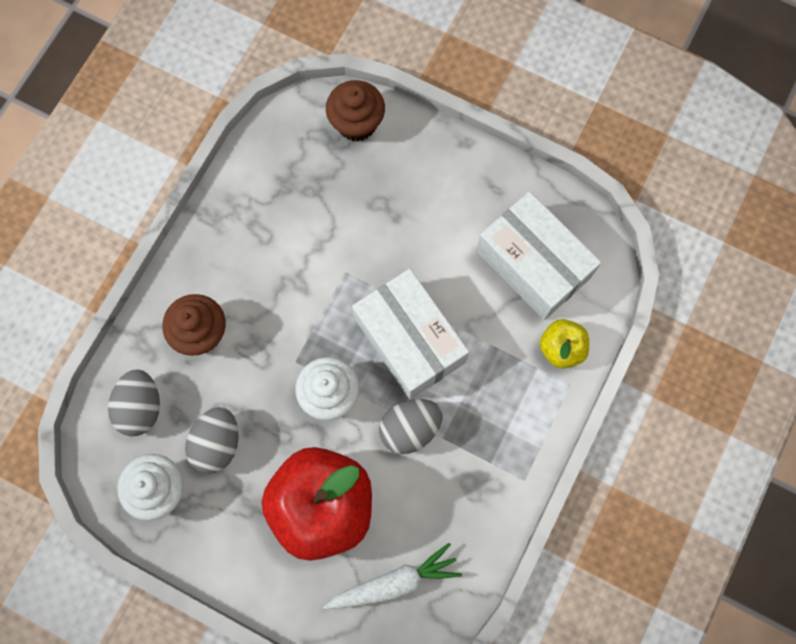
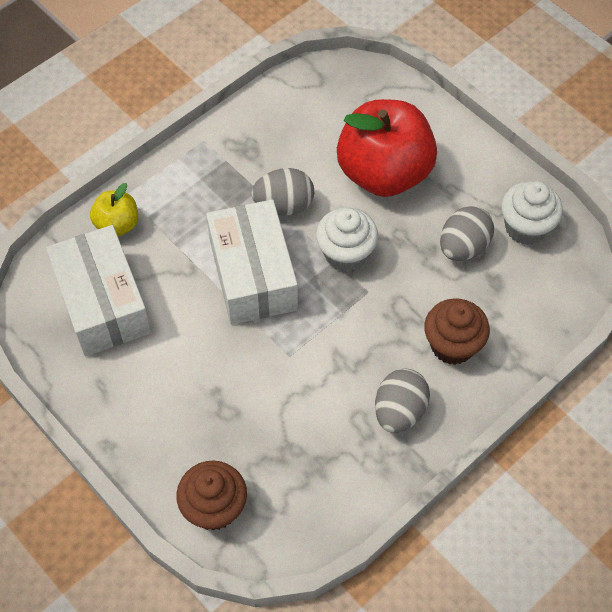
camera: 160 degrees left, 15 degrees down
(141, 407) = (528, 298): grey egg -> grey egg (399, 411)
(394, 582) = (344, 105): white carrot -> none

